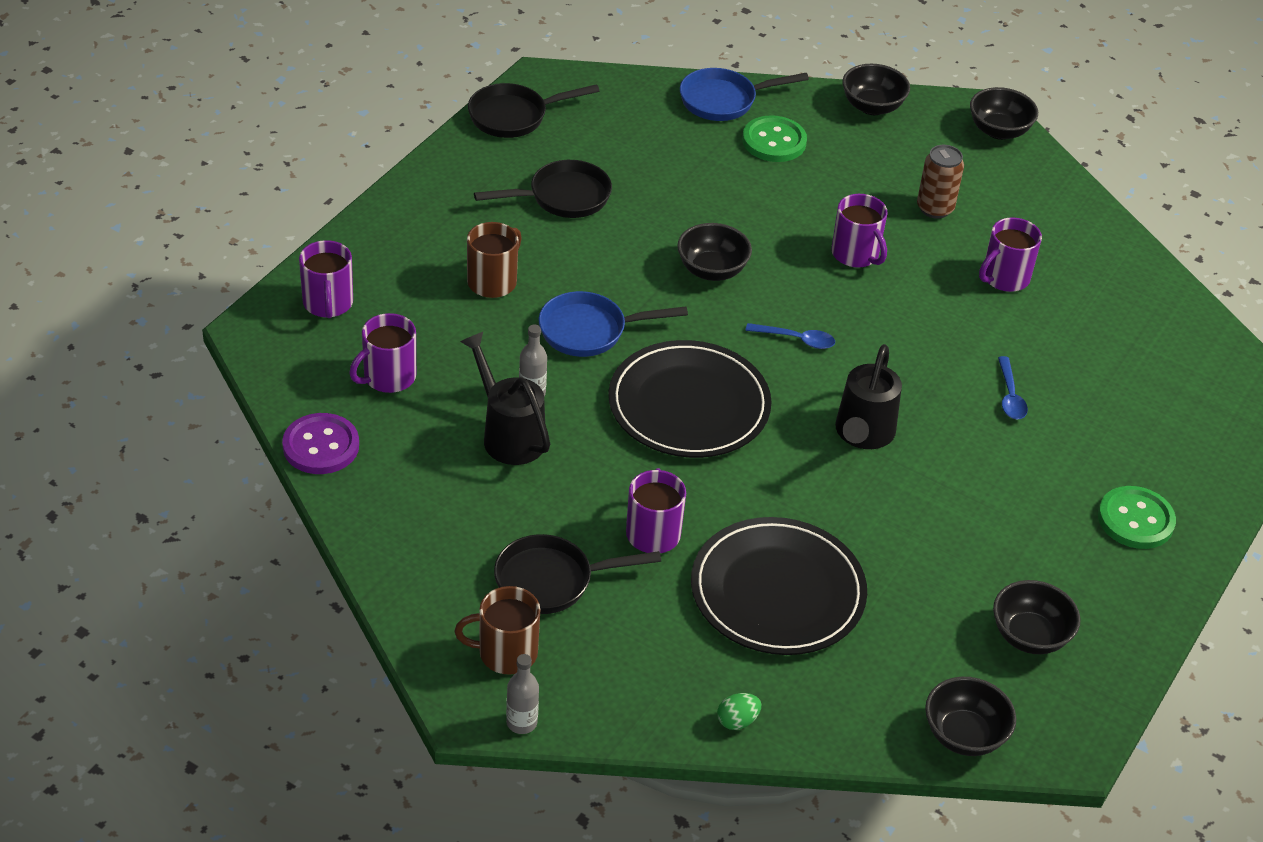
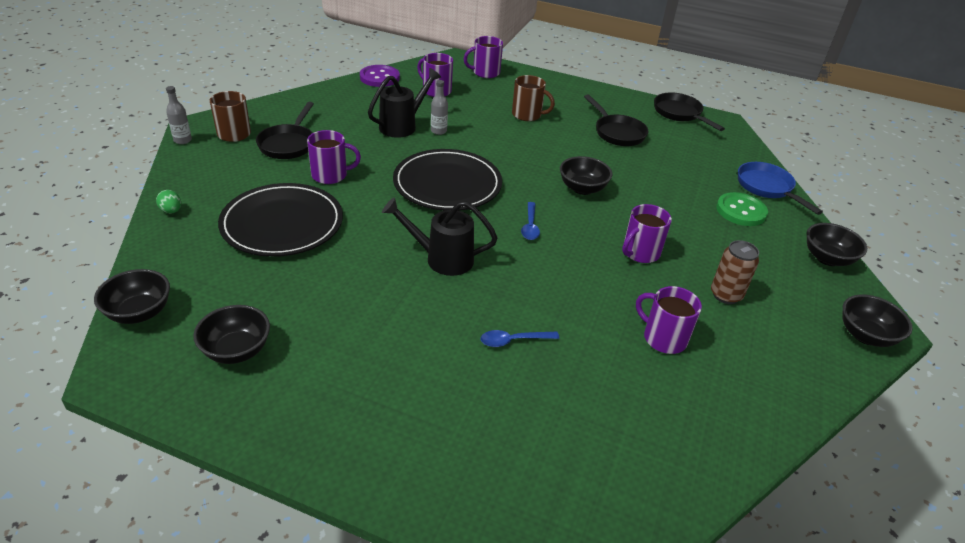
camera: 80 degrees right, 5 degrees down
(551, 581) = (288, 144): black pan -> black pan turned 150 degrees counterclockwise
(589, 331) = (500, 147): blue pan -> none
(1135, 520) = (379, 426): green button -> none

